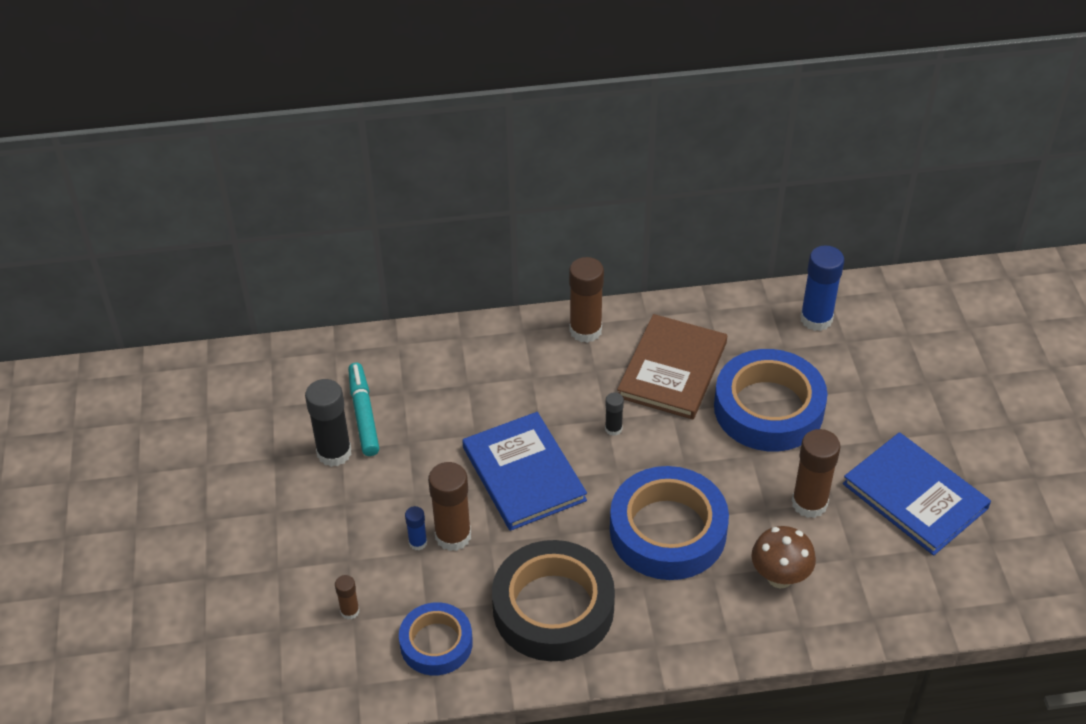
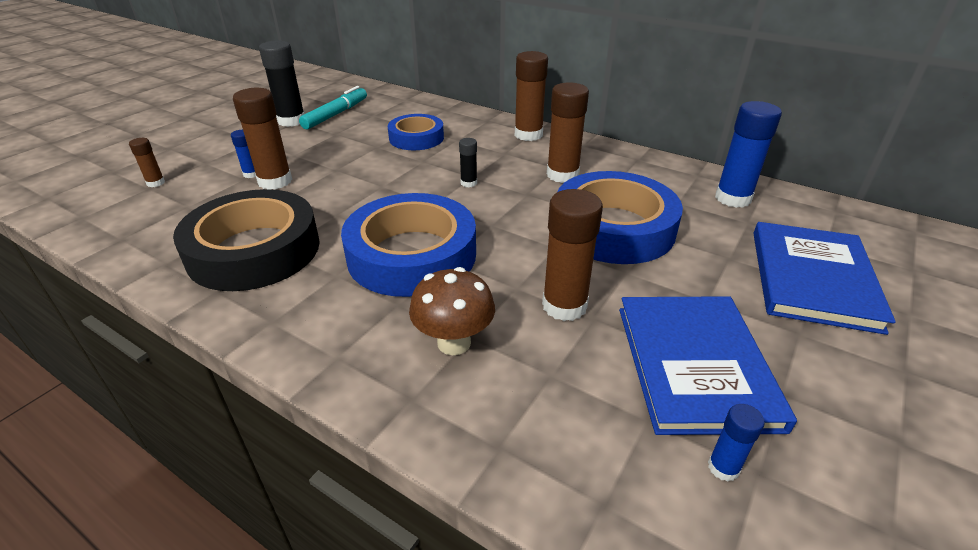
camera: 40 degrees right, 10 degrees down
(436, 643) = (157, 224): blue tape -> blue tape (416, 138)
(523, 474) = (371, 175): blue book -> blue book (812, 278)
(672, 370) = (562, 175): brown book -> brown glue stick
(975, 550) = (723, 467): none -> blue glue stick

